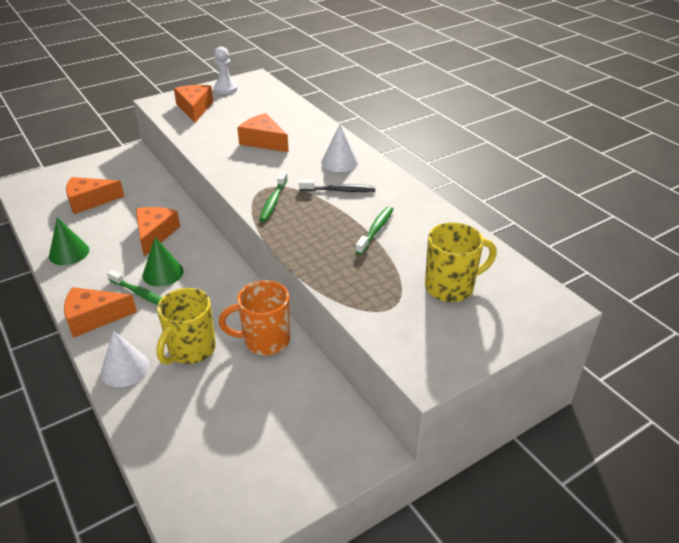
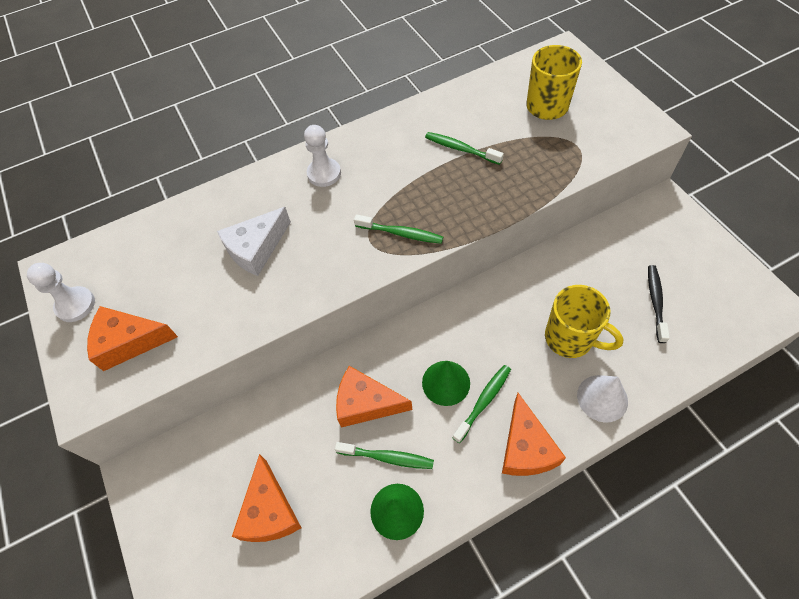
camera: 80 degrees left, 20 degrees up
(109, 247) = (388, 457): none -> green toothbrush
(263, 141) = (256, 249): orange cheese -> white cheese
(265, 340) = (552, 275): orange mug -> none
(339, 162) = (324, 173): white cone -> white pawn
(339, 190) = (385, 175): black toothbrush -> black toothbrush (655, 302)

